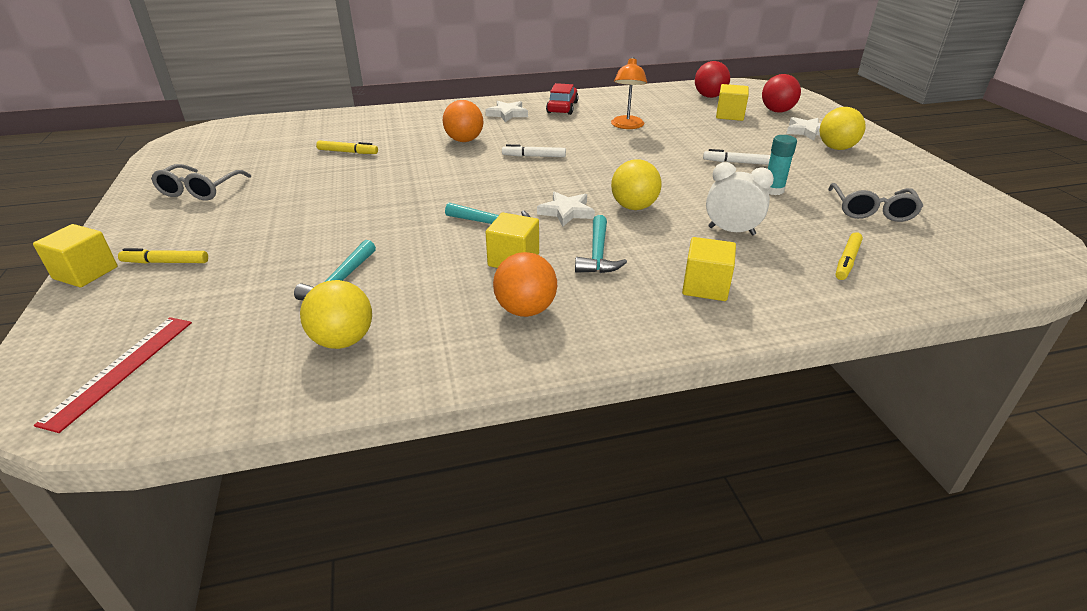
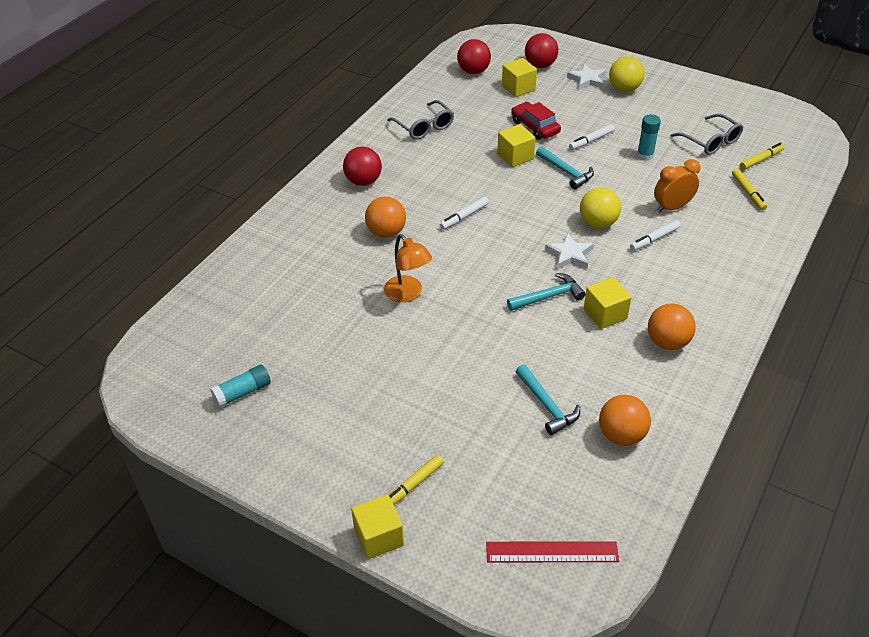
camera: 45 degrees left, 10 degrees up
(121, 370) = (552, 552): red ruler -> red ruler turned 60 degrees counterclockwise
(200, 190) = (291, 423): grey glasses -> grey glasses (424, 127)
(217, 164) = (242, 392): none -> turquoise glue stick
(343, 340) = (621, 435): yellow ball -> orange ball
(348, 152) = (322, 305): yellow marker -> yellow marker (761, 160)
(507, 114) = (363, 181): white star -> red ball
(562, 107) = (391, 148): red car -> red car (535, 127)
(598, 254) = (638, 276): turquoise hammer -> turquoise hammer (566, 172)
(627, 126) = (471, 142): orange lamp -> orange lamp (408, 294)
(667, 241) = (654, 239): none -> white marker
(705, 286) = (717, 259): yellow cube -> yellow cube (515, 156)
(731, 231) = (672, 207): white clock -> orange clock

